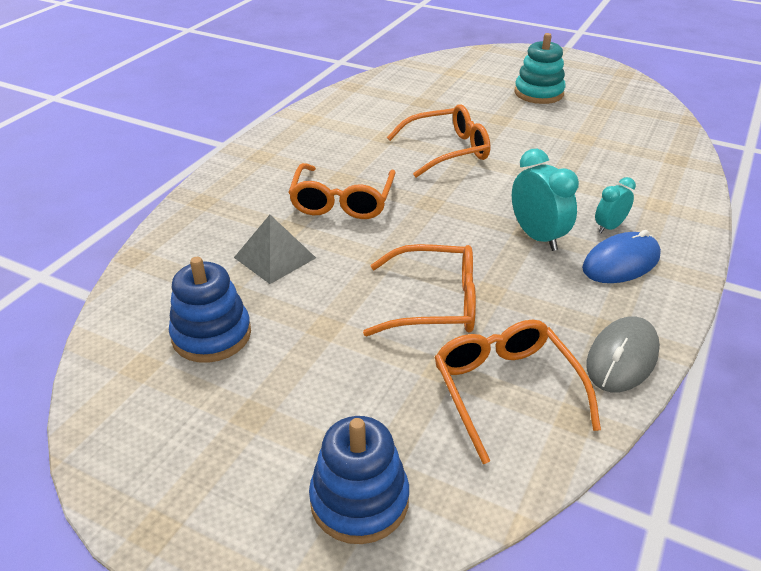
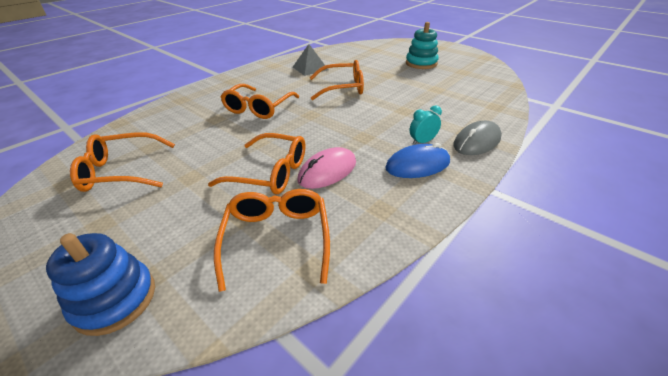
camera: 15 degrees right, 0 degrees up
(211, 335) = (121, 171): blue stacking toy -> orange glasses
(274, 257) = (194, 133): grey pyramid -> grey pyramid (310, 68)
(510, 289) = (327, 171): none -> pink mouse
(537, 237) = (367, 142): turquoise clock -> none
(622, 358) = (379, 231): grey mouse -> grey mouse (477, 141)

